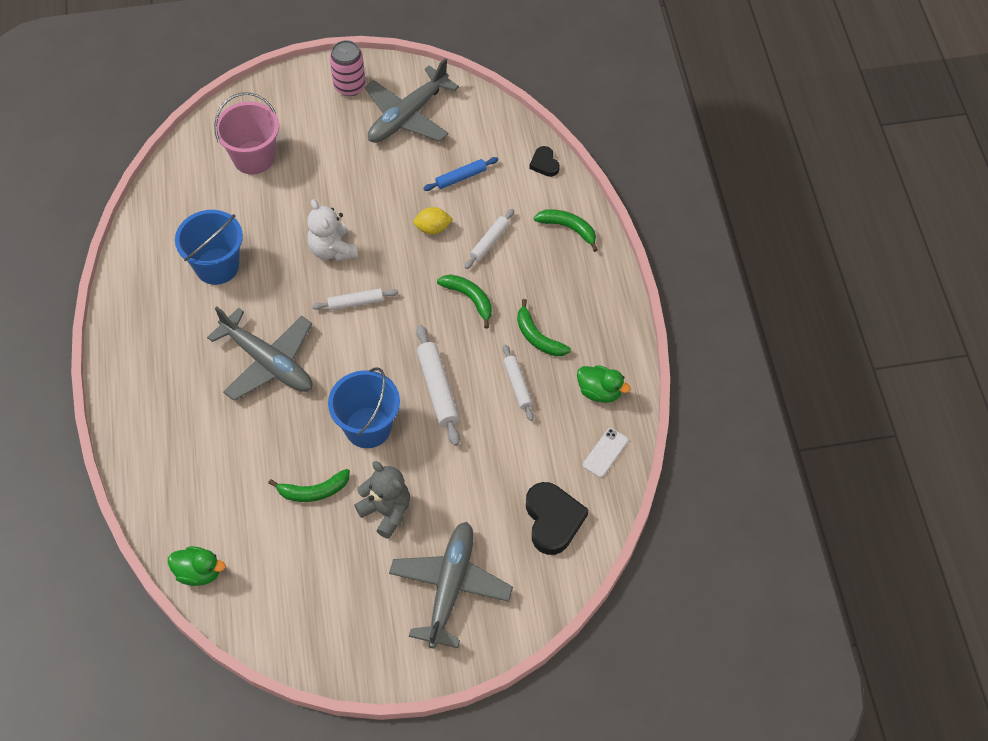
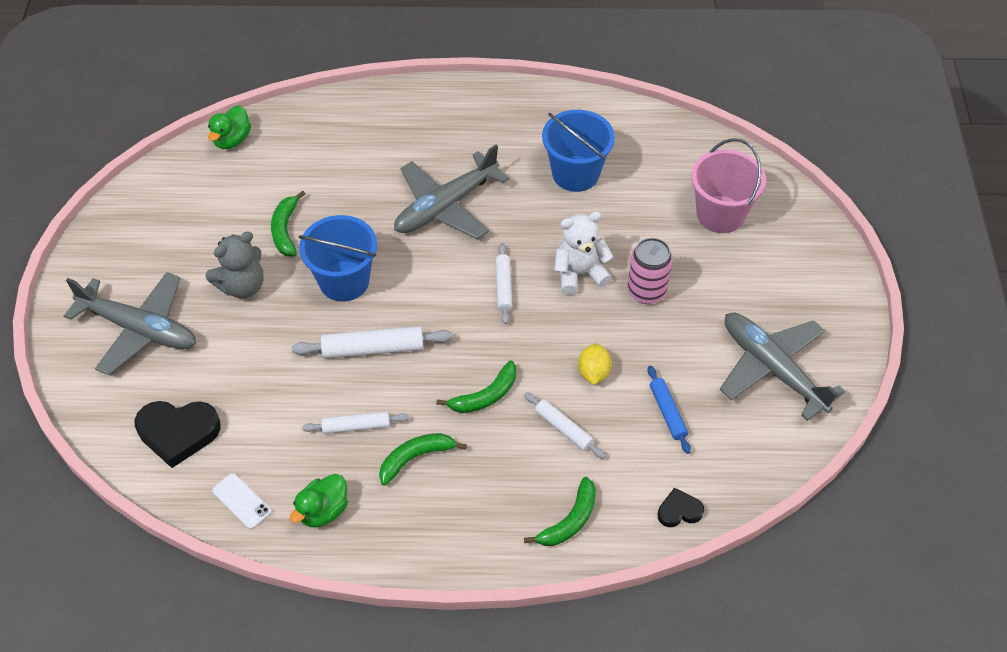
camera: 100 degrees right, 5 degrees down
(350, 86) = (824, 314): pink can -> pink can (646, 291)

